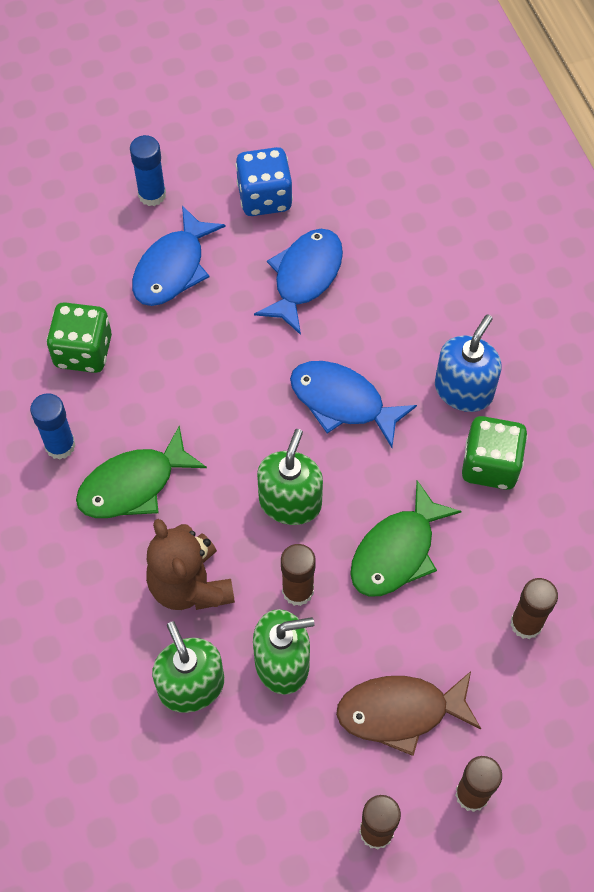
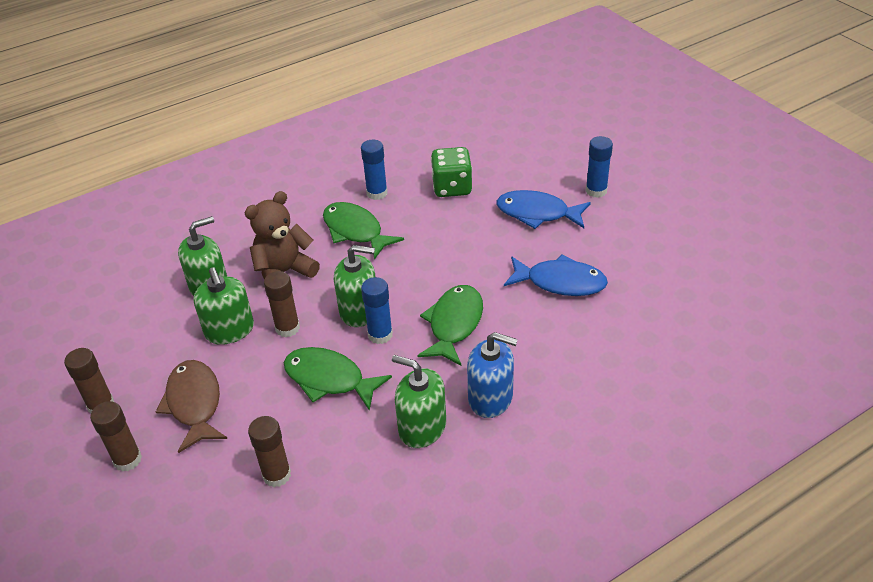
camera: 80 degrees right, 20 degrees down
(264, 197) = (624, 247): blue dice -> none
(338, 485) = (380, 335): none -> blue glue stick
(342, 402) = (454, 324): blue fish -> green fish
(490, 465) = (422, 427): green dice -> green soap dispenser

